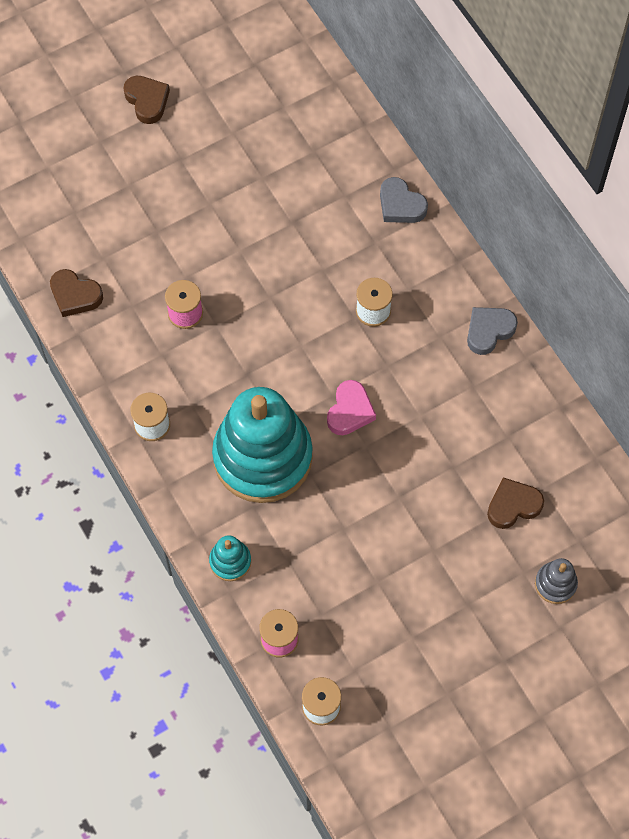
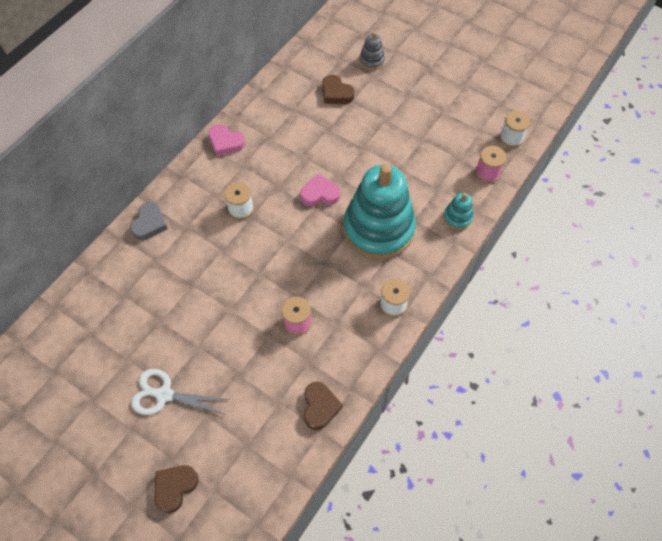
camera: 115 degrees left, 5 degrees down
(147, 101) = (118, 439): brown heart -> brown heart (175, 487)
(172, 155) = (164, 394): none -> white scissors
(489, 331) = (226, 142): grey heart -> pink heart

